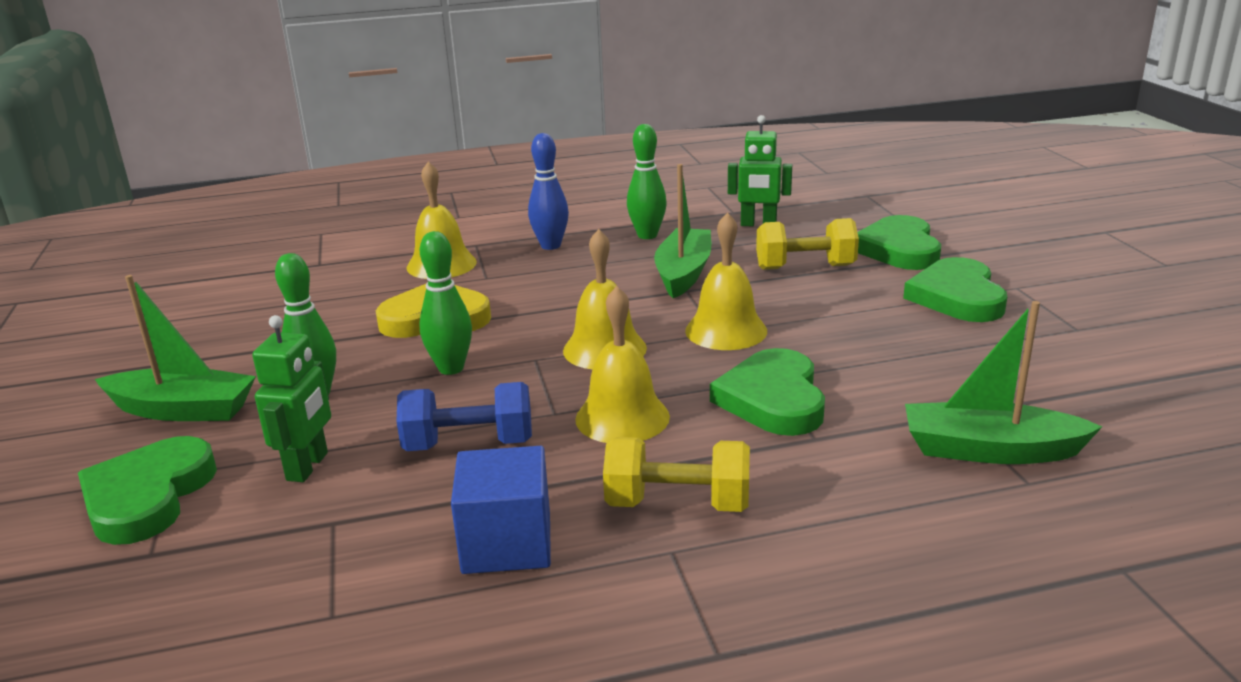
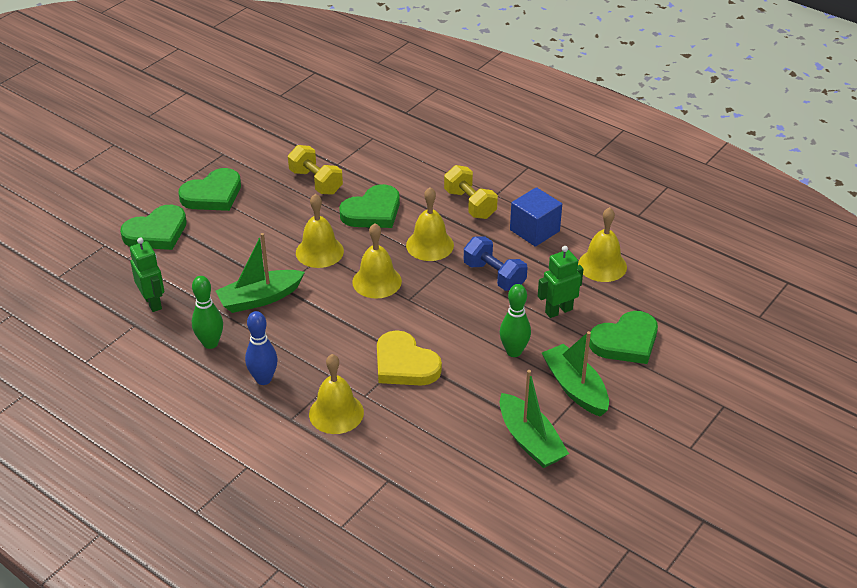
camera: 130 degrees left, 15 degrees up
(306, 574) = (602, 265): none -> yellow bell
(451, 368) = (446, 322): green bowling pin -> none
(805, 267) = (213, 256): yellow dumbbell -> yellow dumbbell (316, 182)
(989, 450) = (358, 150): green boat -> green boat (530, 440)

